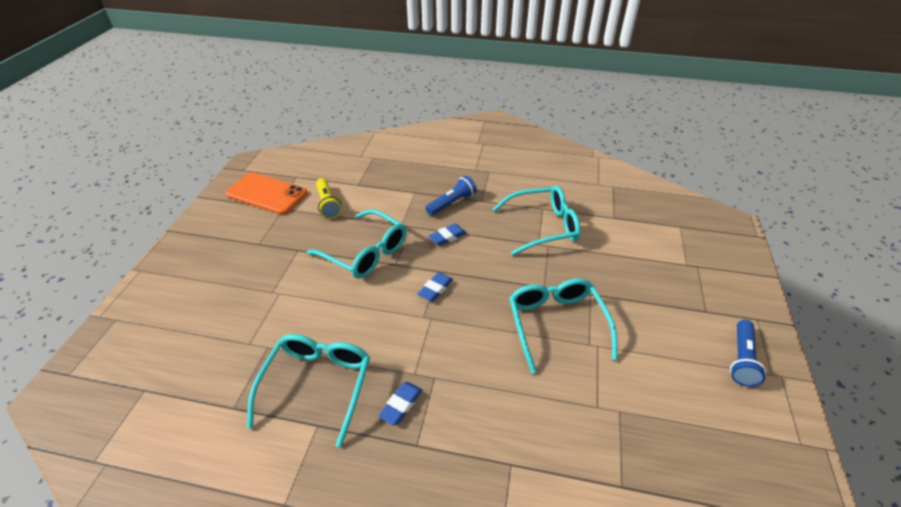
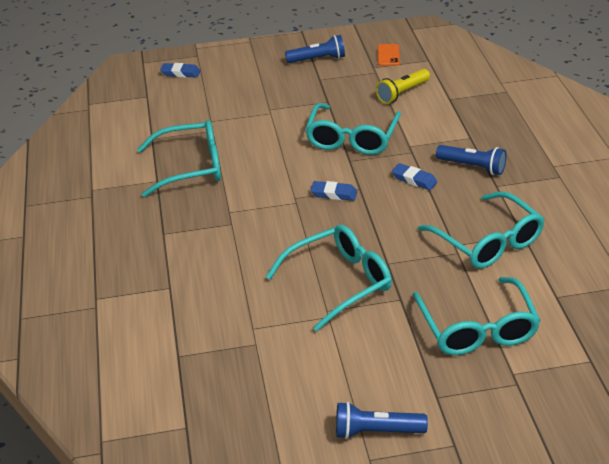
camera: 70 degrees right, 5 degrees down
(226, 235) = (318, 59): none -> blue flashlight
(267, 194) = (388, 55): orange phone -> orange phone, size x0.48
(401, 405) = (195, 214): blue eraser -> blue eraser (180, 73)
(637, 265) = (477, 329): none -> turquoise glasses

